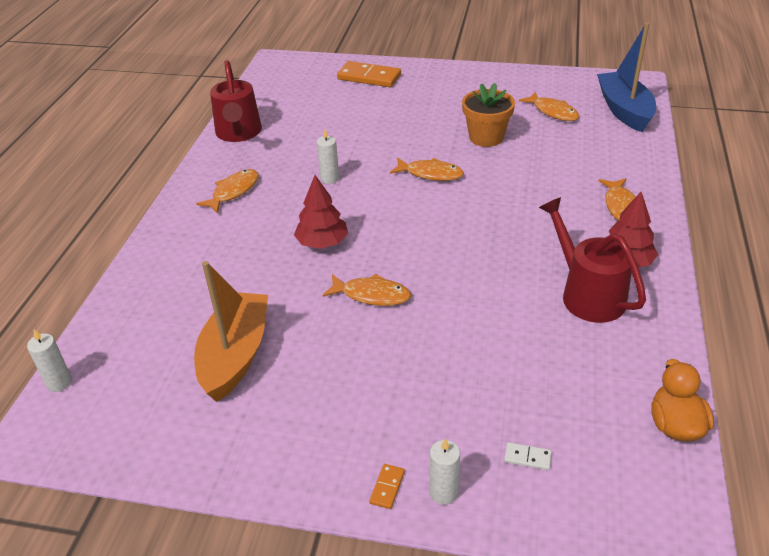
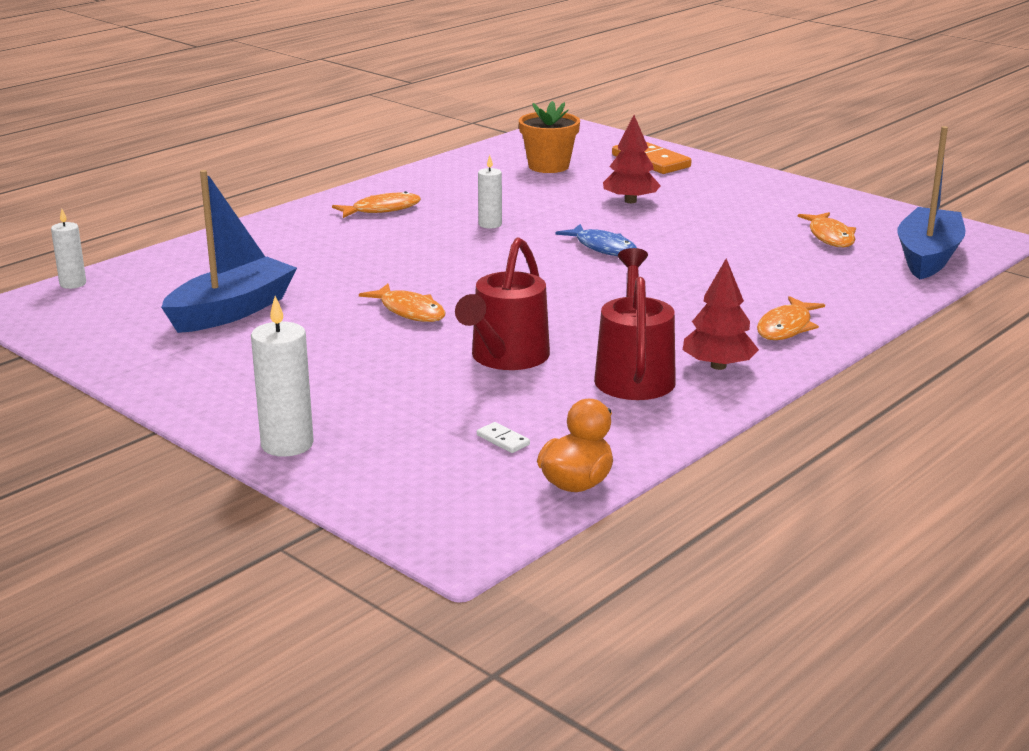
camera: 30 degrees right, 15 degrees down
(235, 355) = (232, 311): orange boat -> blue boat
(239, 133) = (446, 171): red watering can -> red watering can (505, 358)
(322, 243) = (415, 265): red tree -> red tree (630, 201)
(387, 487) = (244, 425): orange domino -> none
(430, 174) = (603, 248): orange fish -> blue fish
(443, 492) = (287, 444): white candle -> white candle, size x1.61
(486, 137) = (712, 237): orange flower pot -> orange flower pot (548, 166)
(527, 457) = (395, 452): white domino -> white domino (503, 440)

